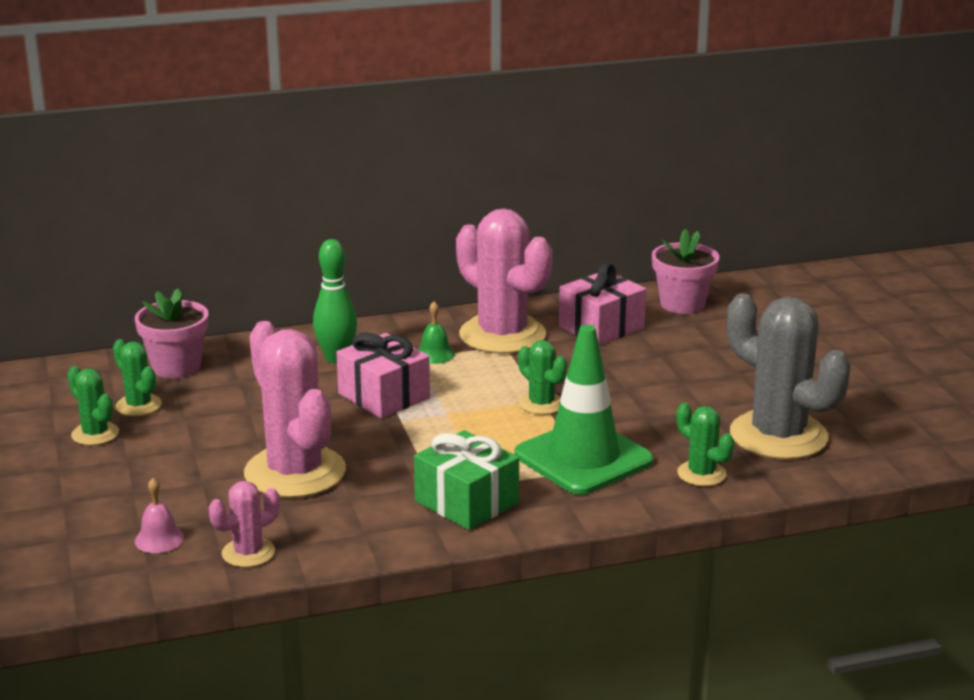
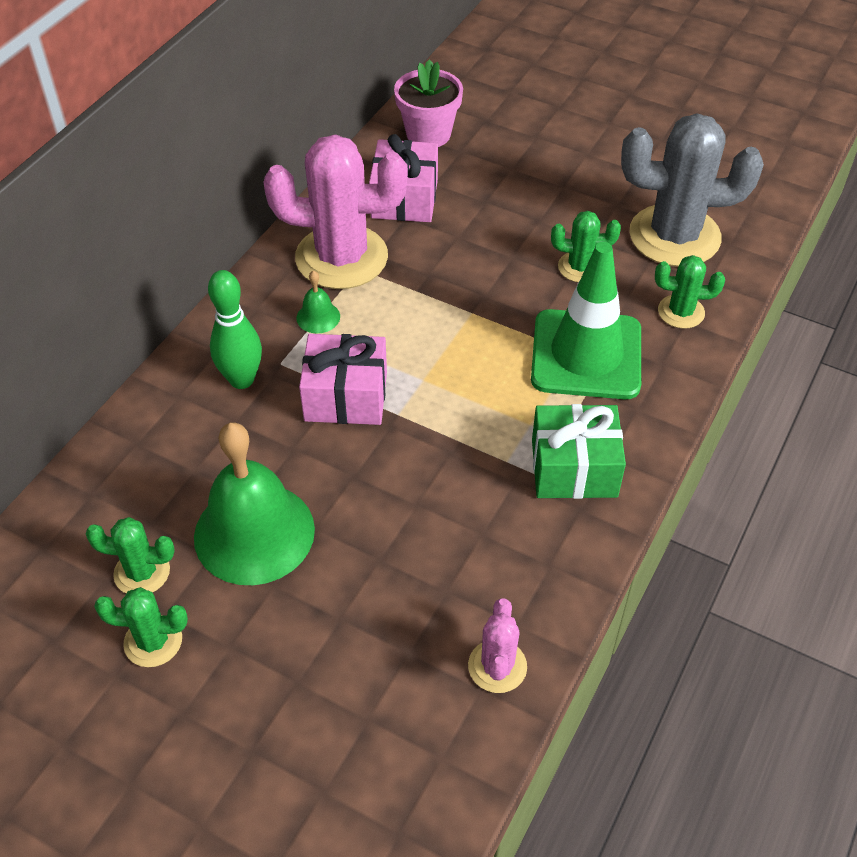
camera: 45 degrees left, 25 degrees up
(159, 539) = (403, 717): pink bell -> none
(176, 367) = (106, 495): pink flower pot -> none
(223, 423) = (254, 533): none -> green bell
(295, 472) = (401, 542): pink cactus -> none
(541, 404) = (478, 317): green cactus -> green cactus (580, 267)

